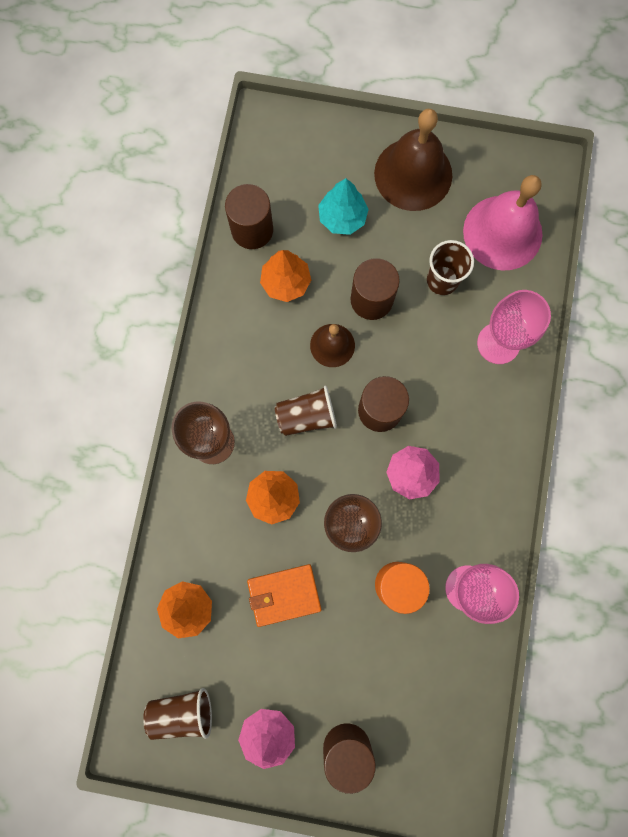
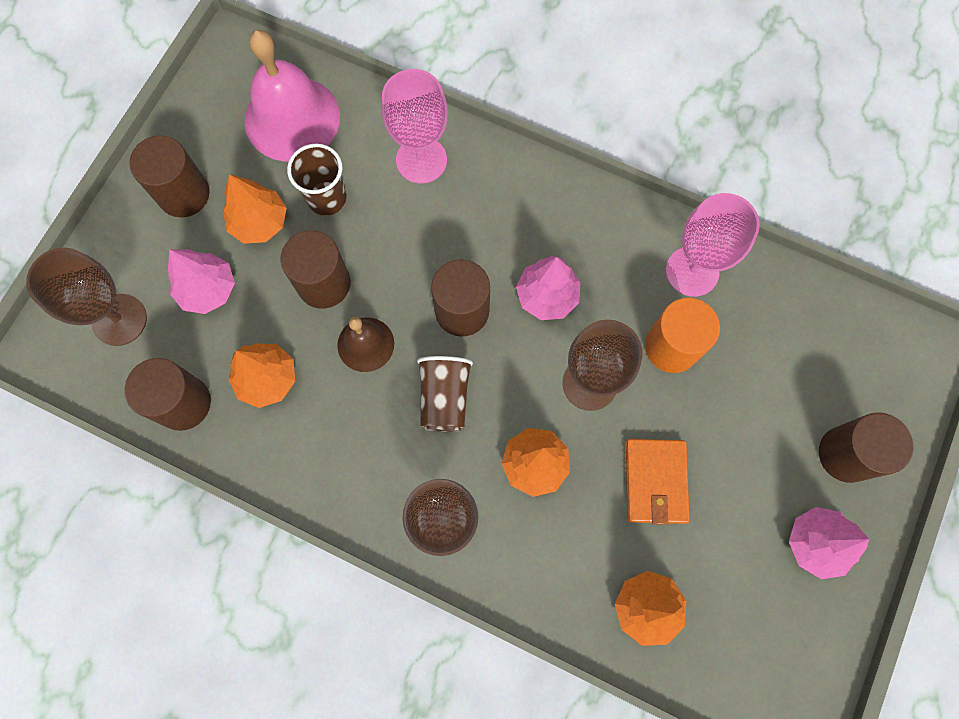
camera: 75 degrees left, 5 degrees down
(182, 711) = (772, 645): brown cup -> none
(301, 164) = (119, 320): none -> brown goblet
(342, 218) = (208, 289): turquoise tree -> pink tree
(407, 237) = (259, 222): none -> orange tree
(413, 174) = (184, 194): brown bell -> brown cylinder

